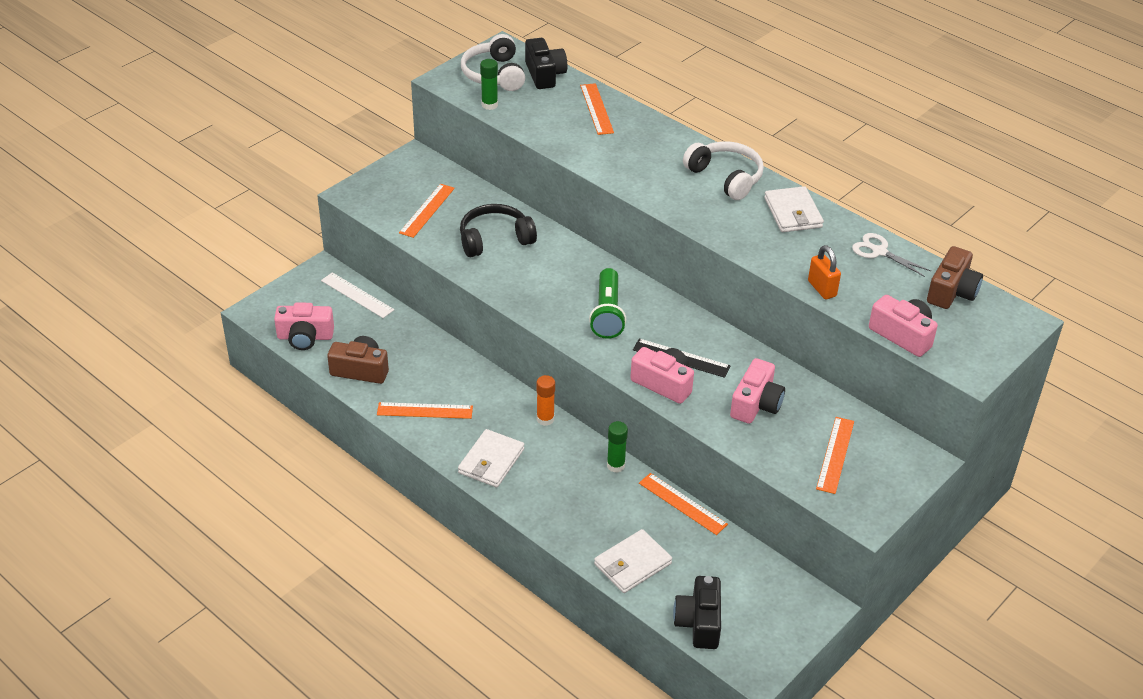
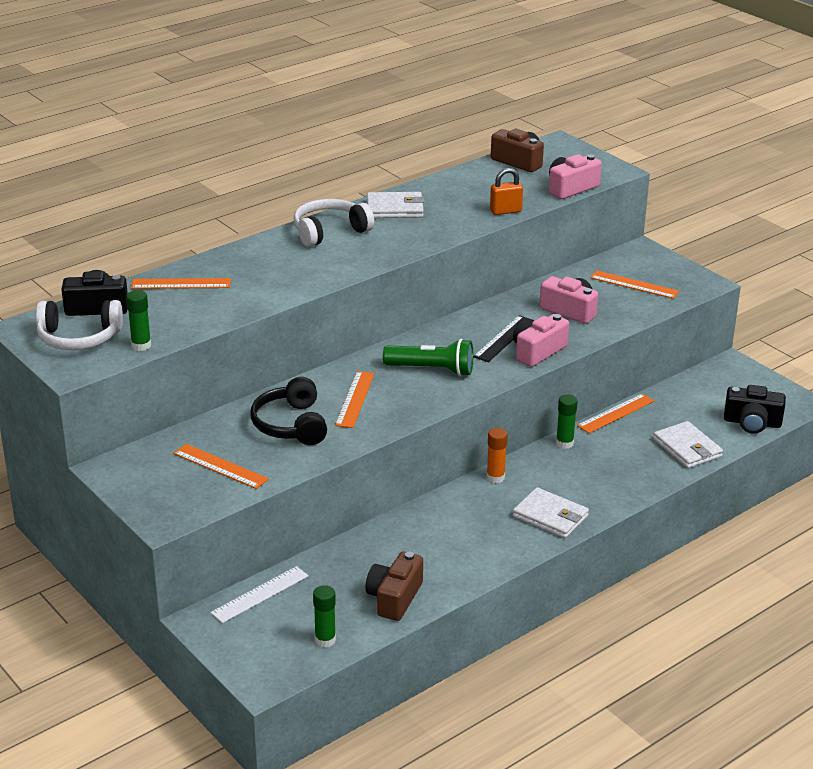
camera: 80 degrees left, 10 degrees down
(305, 337) = (325, 640): pink camera -> green glue stick
(425, 410) = (469, 555): orange ruler -> orange ruler (355, 399)
(879, 251) = (460, 181): white scissors -> none

